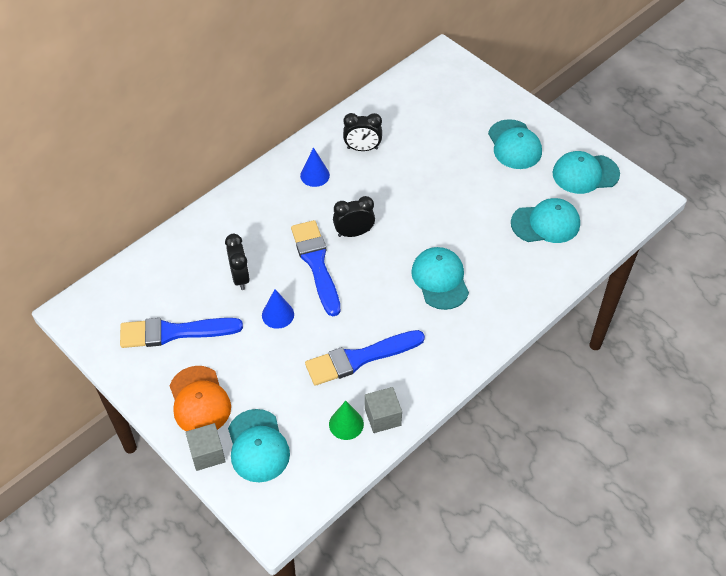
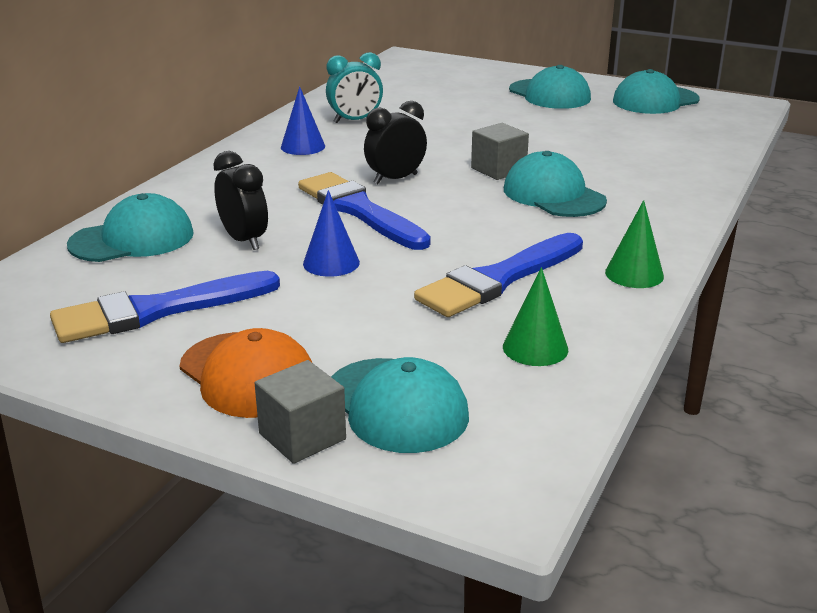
camera: 20 degrees left, 25 degrees down
(362, 148) = (355, 121): black clock -> turquoise clock
(382, 417) = (589, 328): grey cube -> grey cube (498, 169)
(437, 376) = (634, 274): none -> green cone
(545, 223) = (647, 136): turquoise cap -> turquoise cap (132, 239)

